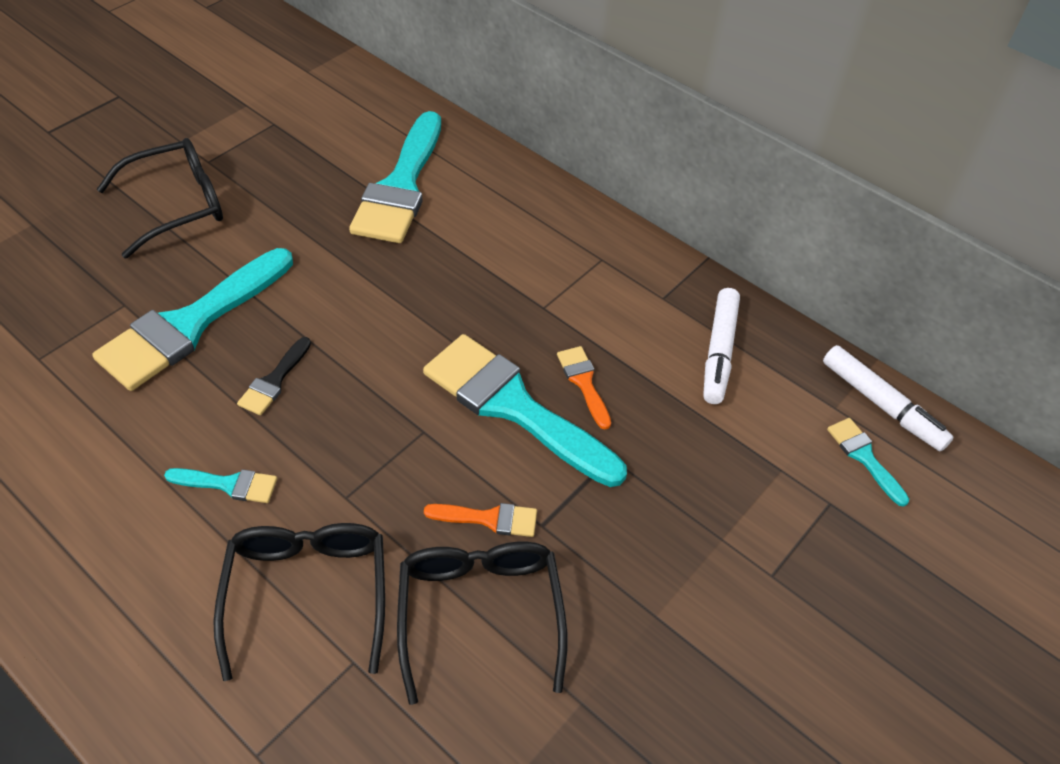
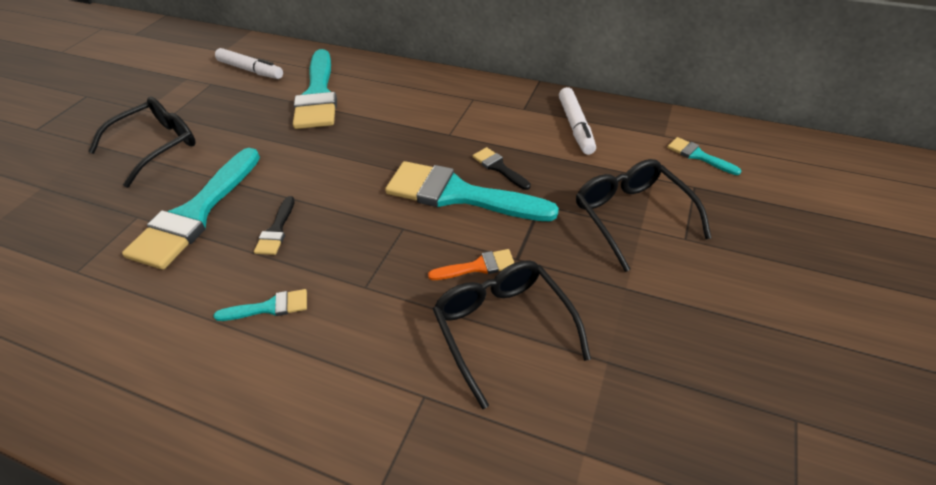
camera: 15 degrees left, 5 degrees down
(308, 593) = (365, 360): black glasses -> black glasses (631, 216)
(583, 382) = (499, 167): orange brush -> black brush
(881, 404) = (689, 125): white marker -> white marker (250, 70)

